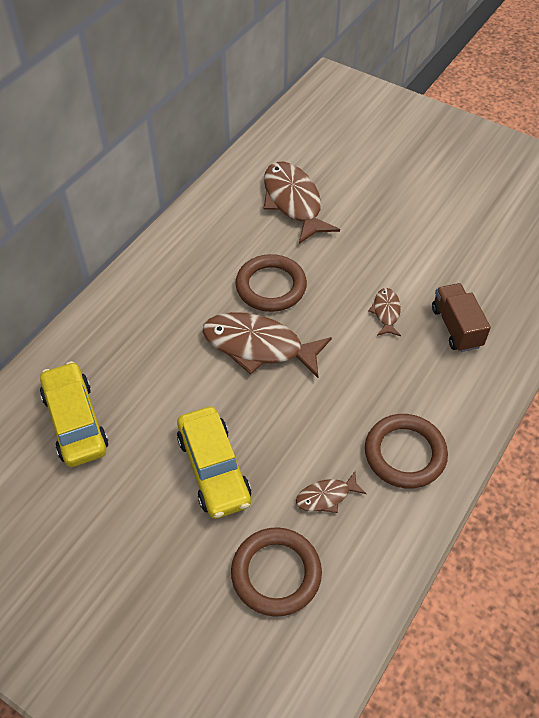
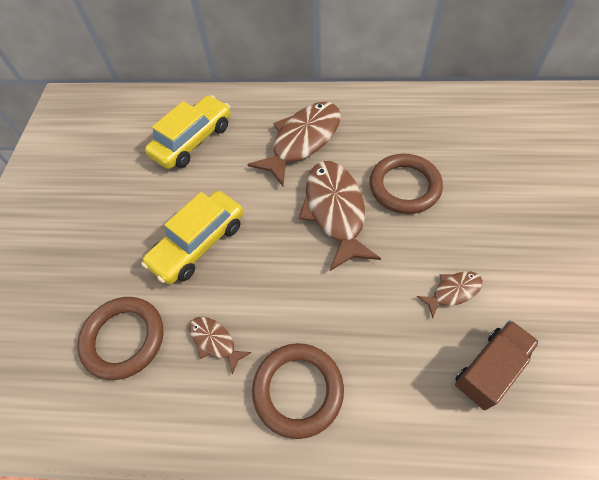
camera: 65 degrees right, 5 degrees up
(293, 202) = (514, 153): brown fish -> brown fish (303, 141)

